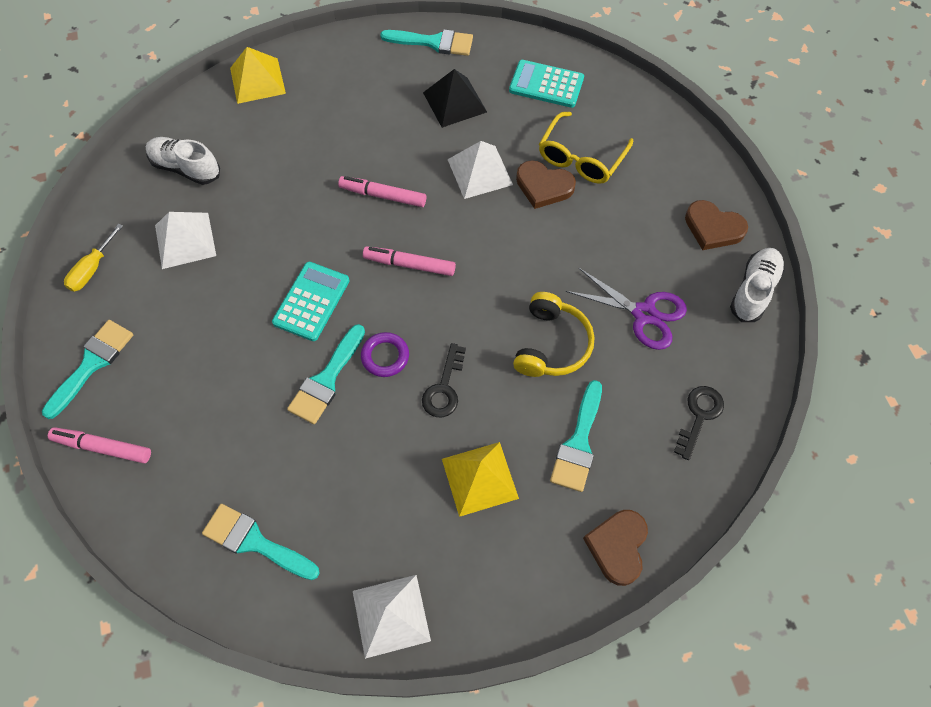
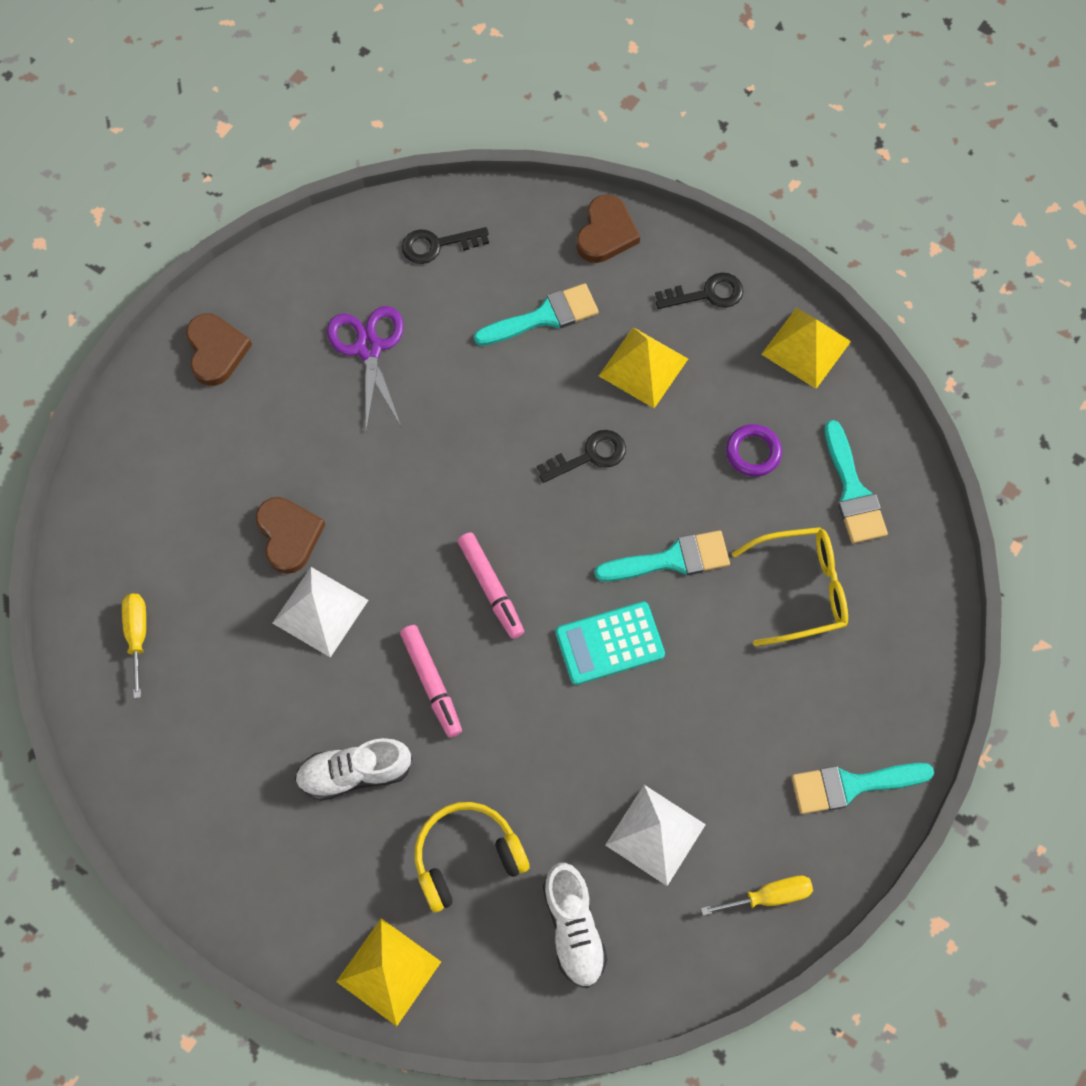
camera: 130 degrees left, 5 degrees up
(103, 447) = (905, 691): pink marker -> none
(385, 356) = (604, 529): purple ring -> purple ring (753, 452)
(391, 615) = (806, 348): white pyramid -> yellow pyramid
(434, 42) = (165, 813): turquoise brush -> none
(454, 102) = (242, 714): black pyramid -> none
(501, 579) = (707, 294): none -> black key
(546, 84) = (137, 636): turquoise calculator -> yellow screwdriver
(551, 344) = (468, 401): yellow headphones -> yellow headphones (467, 857)
(581, 158) = (220, 526): yellow glasses -> yellow glasses (801, 589)
(617, 547) = (606, 233): brown heart -> brown heart turned 45 degrees counterclockwise
(753, 290) = (265, 277): white shoe -> white shoe (354, 773)

